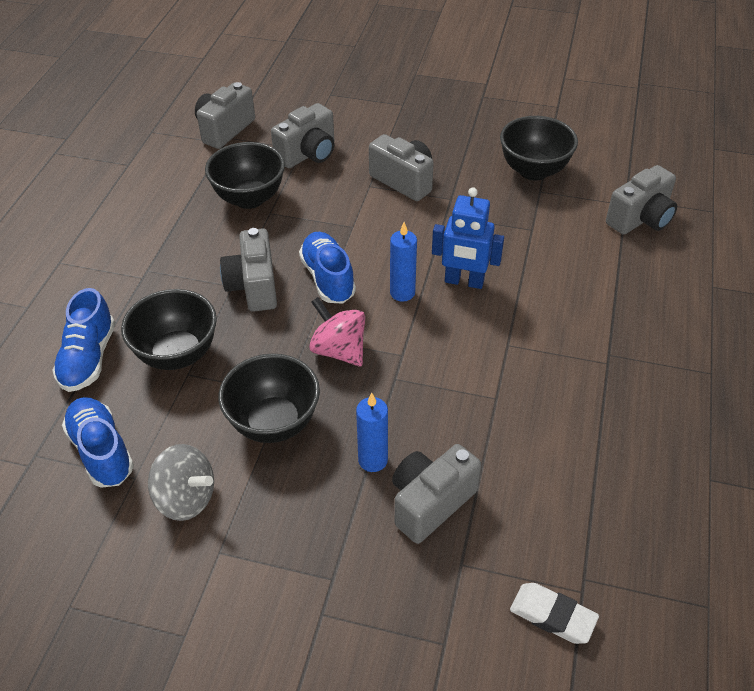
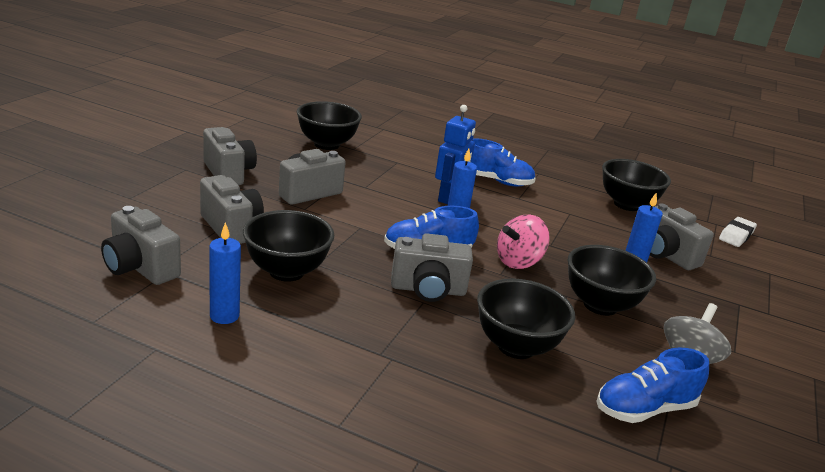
camera: 85 degrees left, 20 degrees down
(88, 358) = (516, 409): blue shoe -> blue shoe (496, 181)
(174, 183) = (224, 316): none -> blue candle
(570, 467) = (627, 204): none -> black bowl
(640, 219) = (402, 129): grey camera -> grey camera (229, 173)

